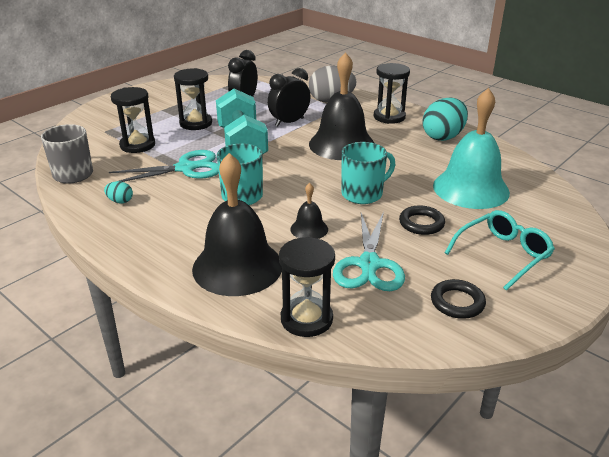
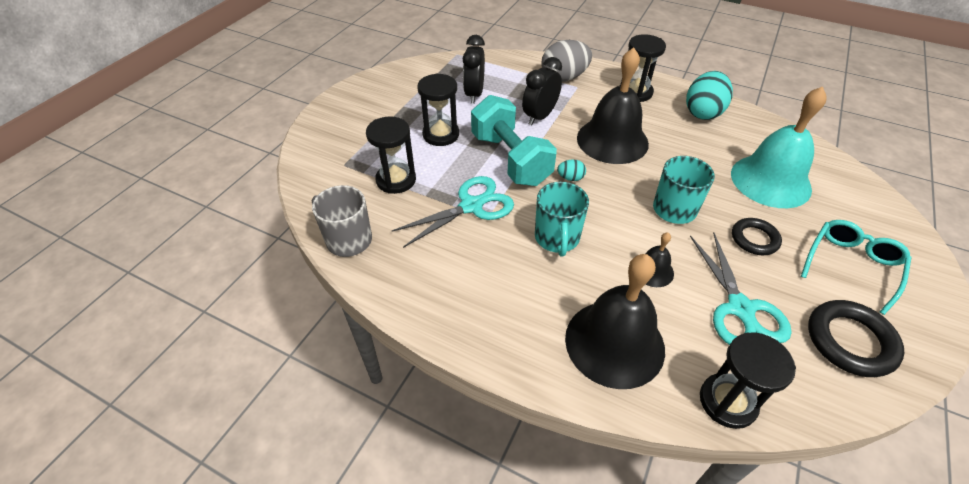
camera: 15 degrees left, 15 degrees up
(120, 201) = (429, 272): turquoise egg -> turquoise egg (570, 178)
(457, 302) = (850, 341): black ring -> black ring, size x1.55

